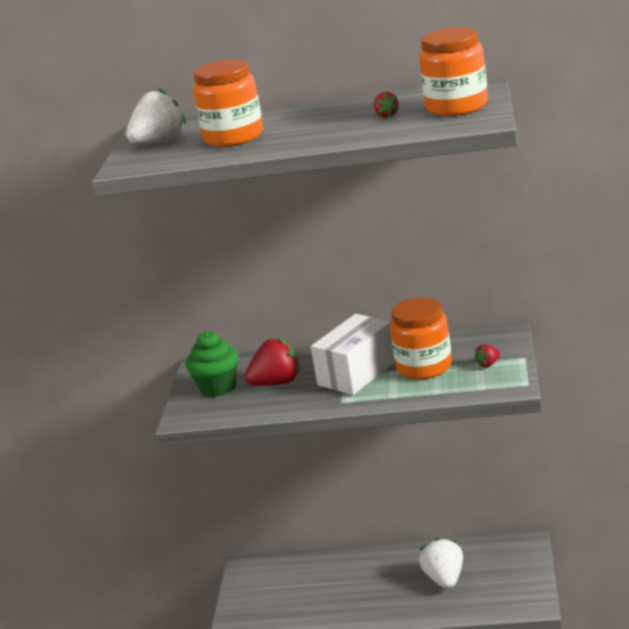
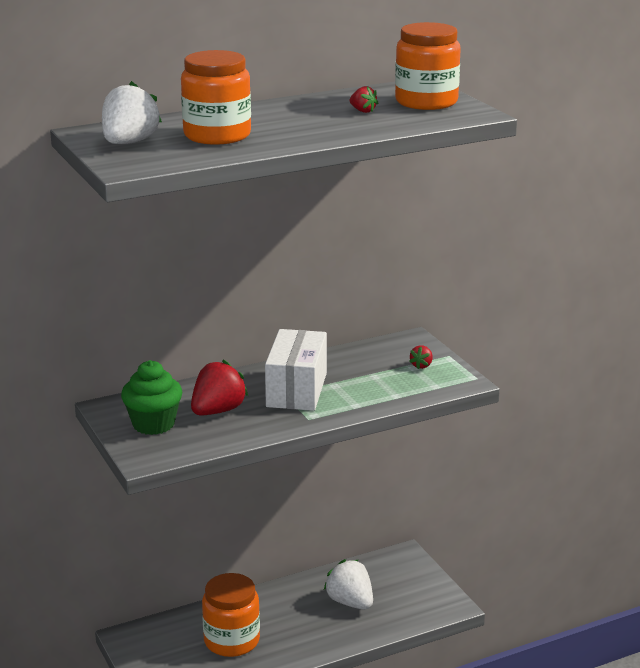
camera: 35 degrees left, 0 degrees up
(424, 367) = (360, 376): orange jar -> orange jar (231, 641)

